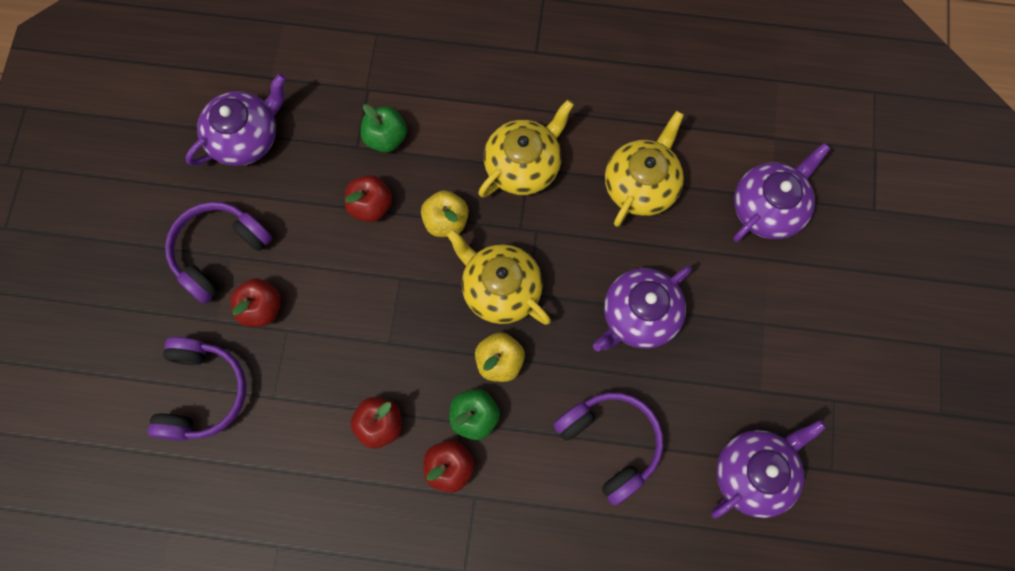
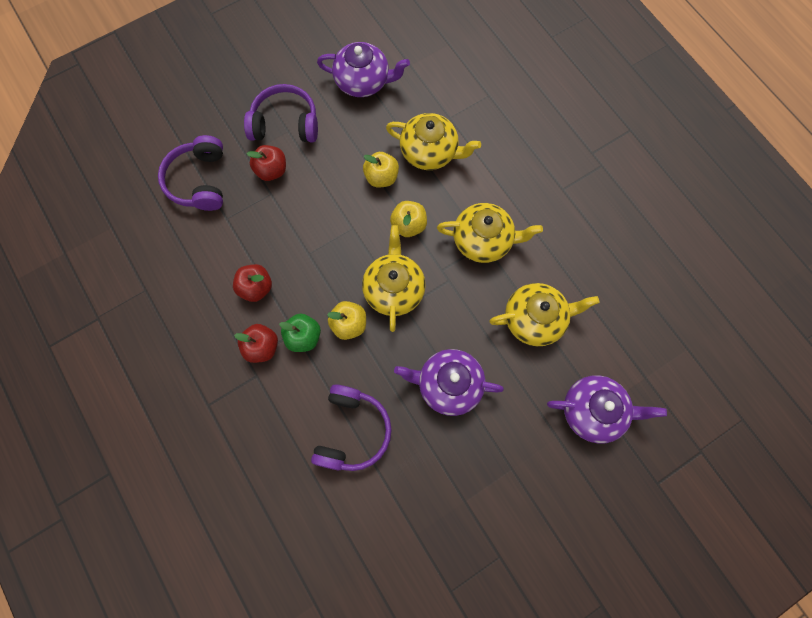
camera: 50 degrees right, 0 degrees up
(202, 393) = (199, 181): purple headphones -> purple headphones turned 120 degrees clockwise
(371, 206) = (381, 177): red apple -> yellow apple
(386, 138) = (430, 152): green apple -> yellow teapot
(754, 473) = (407, 539): purple teapot -> none

